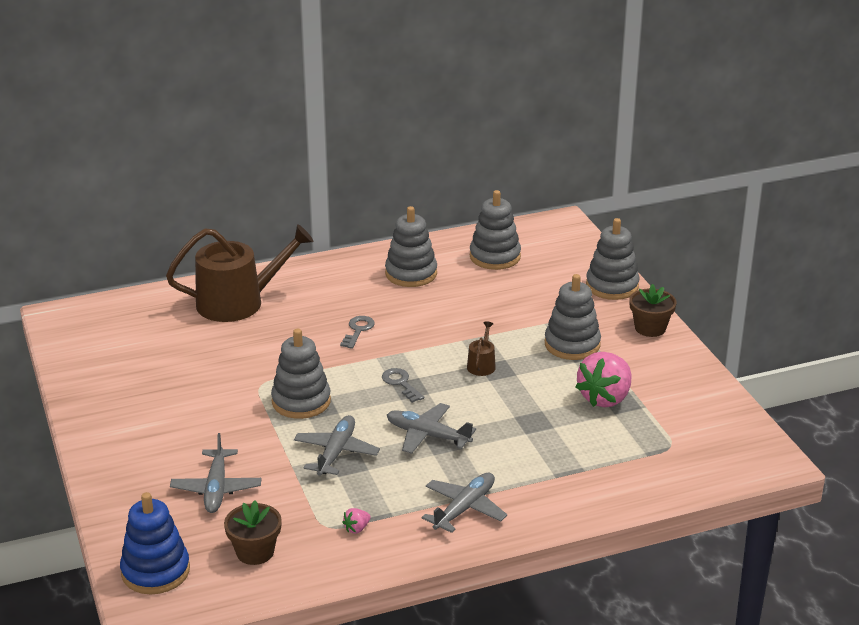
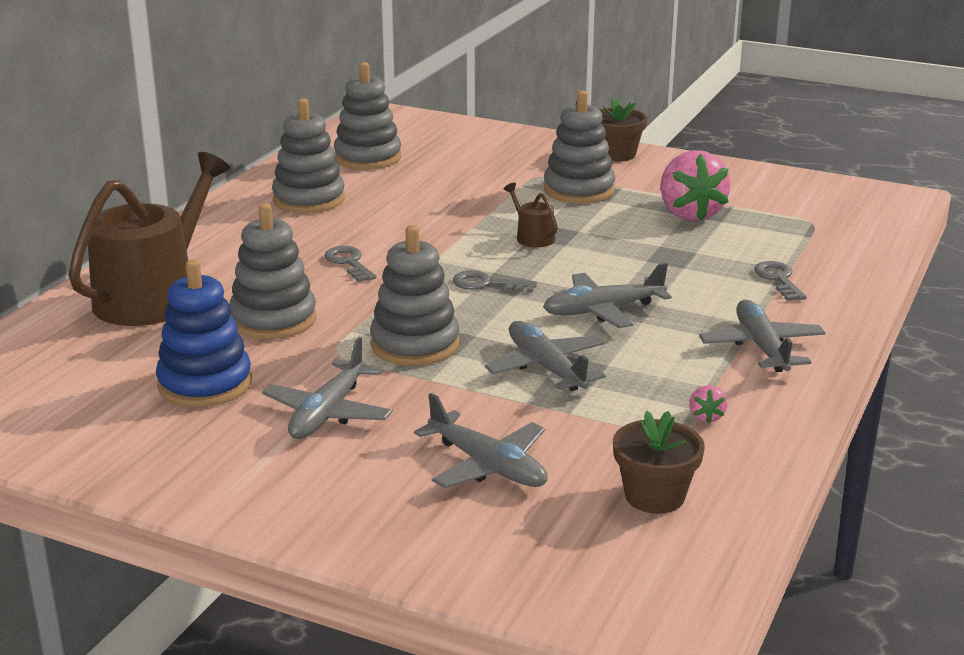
camera: 45 degrees left, 5 degrees down
(155, 571) = (589, 582): blue stacking toy -> blue stacking toy (205, 384)
(201, 417) = (328, 413): none -> grey plane
(564, 473) = (778, 279): none -> grey key
(612, 286) = (521, 139): grey stacking toy -> grey stacking toy (273, 320)

